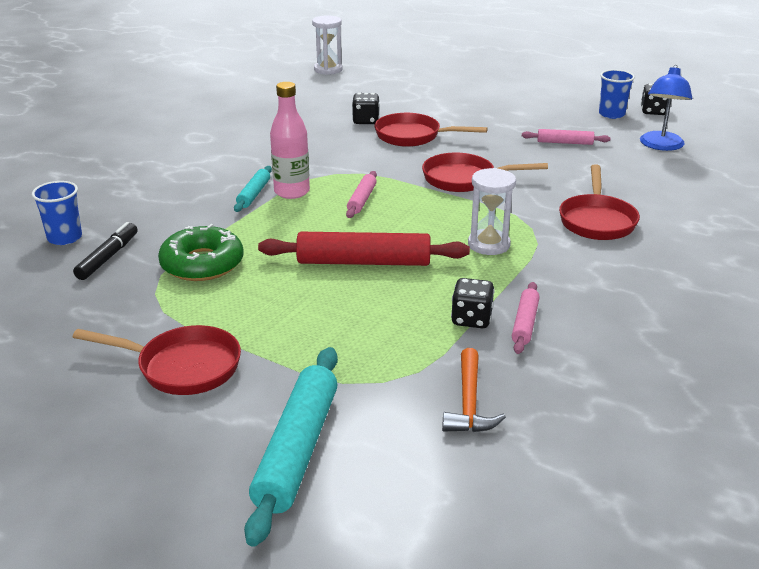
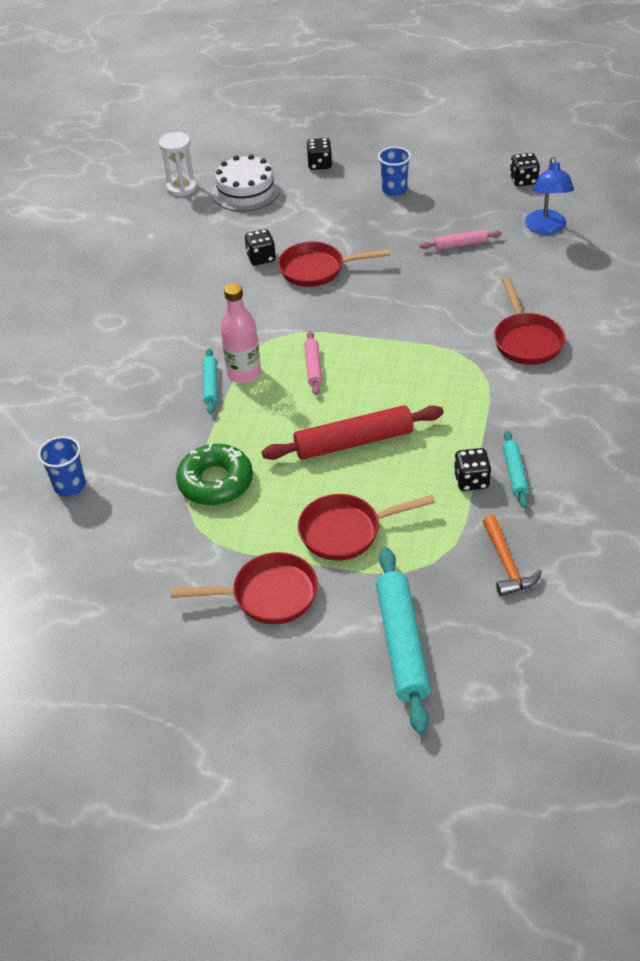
camera: 15 degrees left, 15 degrees up
(108, 257) = (126, 497): black marker -> none
(382, 80) = (246, 191): none -> white cake
(461, 74) = (319, 164): none -> black dice
(464, 179) = (391, 316): red pan -> red pan (346, 531)
(488, 244) = (448, 393): white hourglass -> none
(524, 323) = (514, 473): pink rolling pin -> turquoise rolling pin
(611, 114) = (487, 193): blue cup -> blue cup (394, 190)

